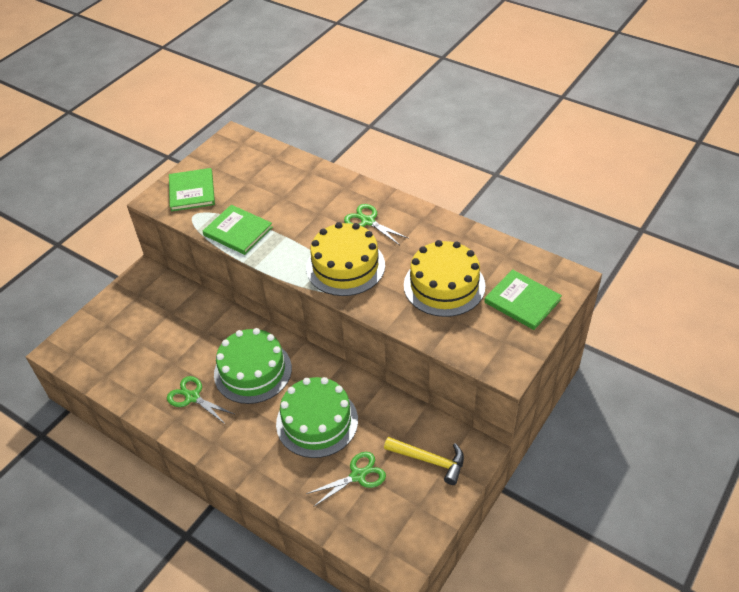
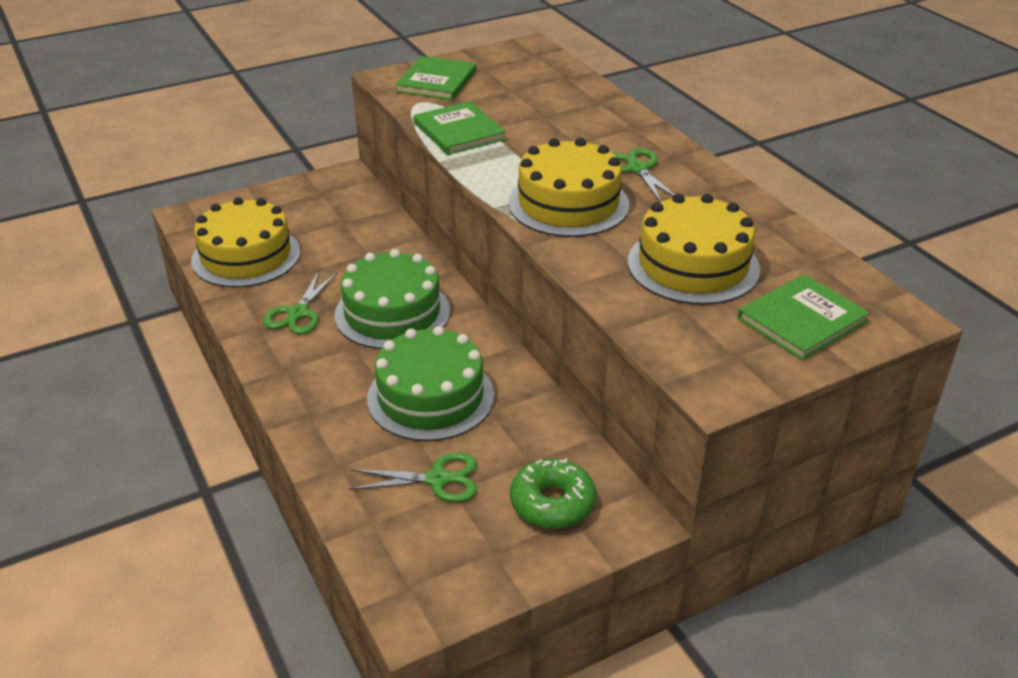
camera: 25 degrees right, 10 degrees down
(124, 367) = (246, 256): none -> yellow cake
(192, 397) = (298, 313): green scissors -> green scissors turned 135 degrees counterclockwise
(429, 460) = (552, 503): yellow hammer -> green donut
(522, 301) = (801, 320): green book -> green book turned 75 degrees clockwise

